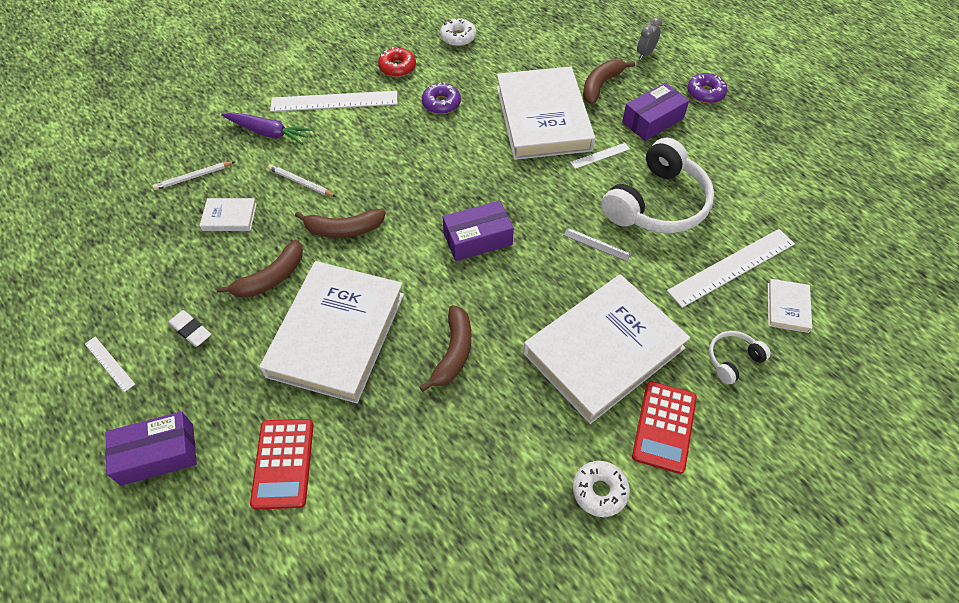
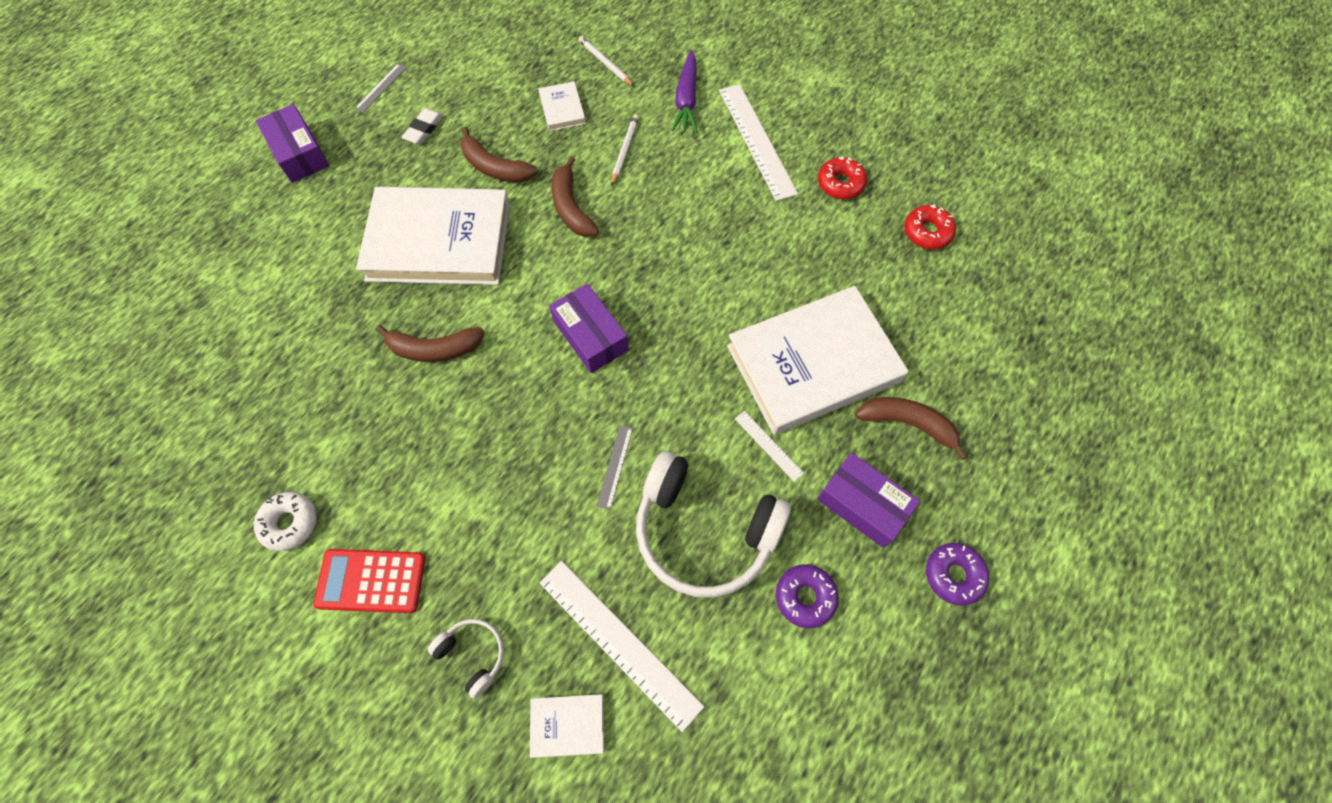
camera: 75 degrees right, 10 degrees up
(109, 363) = (381, 87): white ruler -> grey ruler
(283, 463) = (298, 244): red calculator -> none
(441, 103) = (795, 245): purple donut -> purple donut (805, 597)
(458, 37) = (927, 232): white donut -> red donut
(604, 350) = (461, 500): white book -> none
(645, 53) = (1006, 475): grey clock -> none

